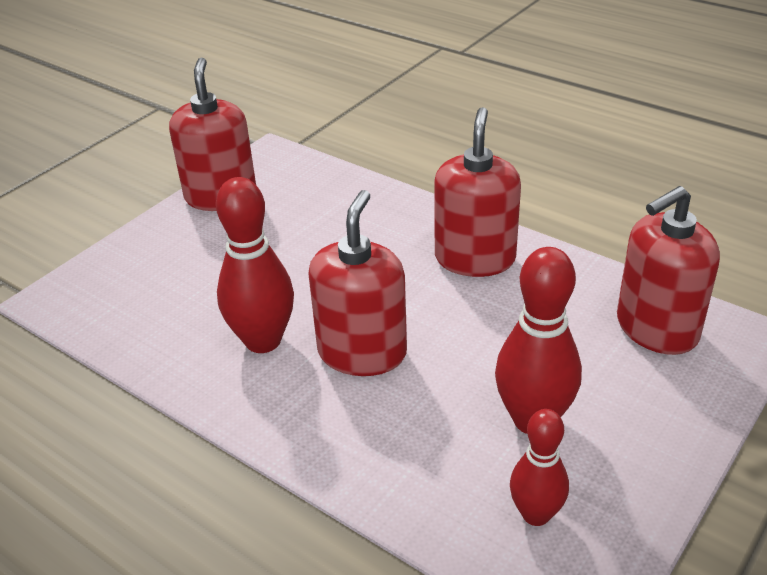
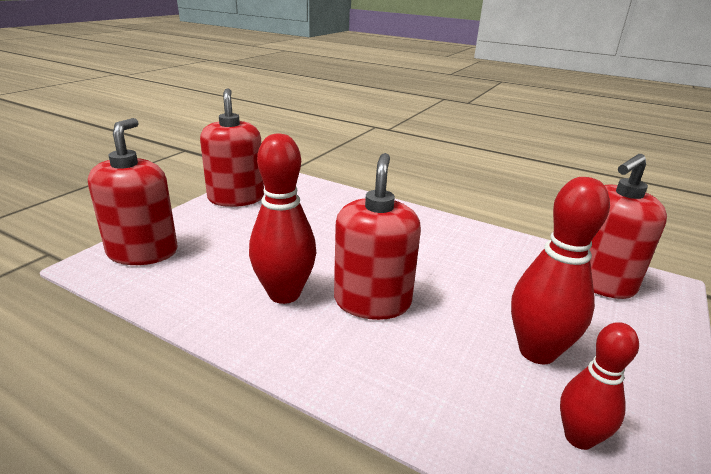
camera: 10 degrees left, 10 degrees down
(475, 258) = (441, 236): red soap dispenser -> red soap dispenser (143, 252)

